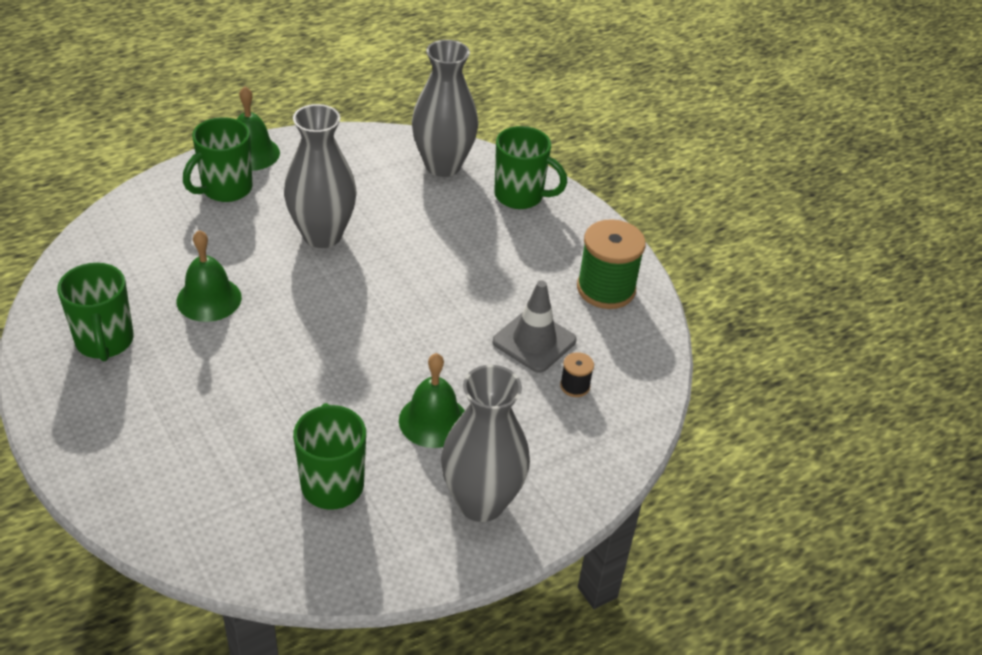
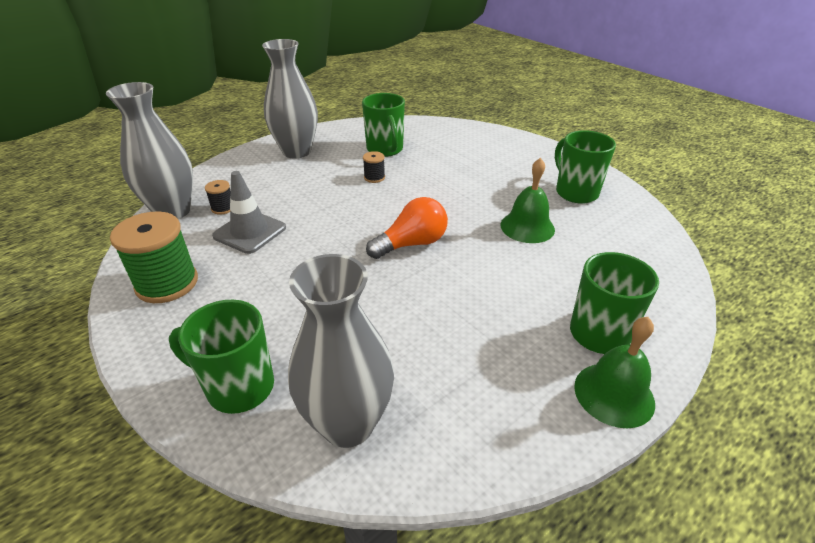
camera: 175 degrees right, 5 degrees down
(322, 235) = (464, 295): grey vase -> grey vase (173, 211)
(351, 297) = (412, 244): none -> orange light bulb
(367, 415) = (374, 177): none -> black spool
(433, 420) = (329, 180): green bell -> none

